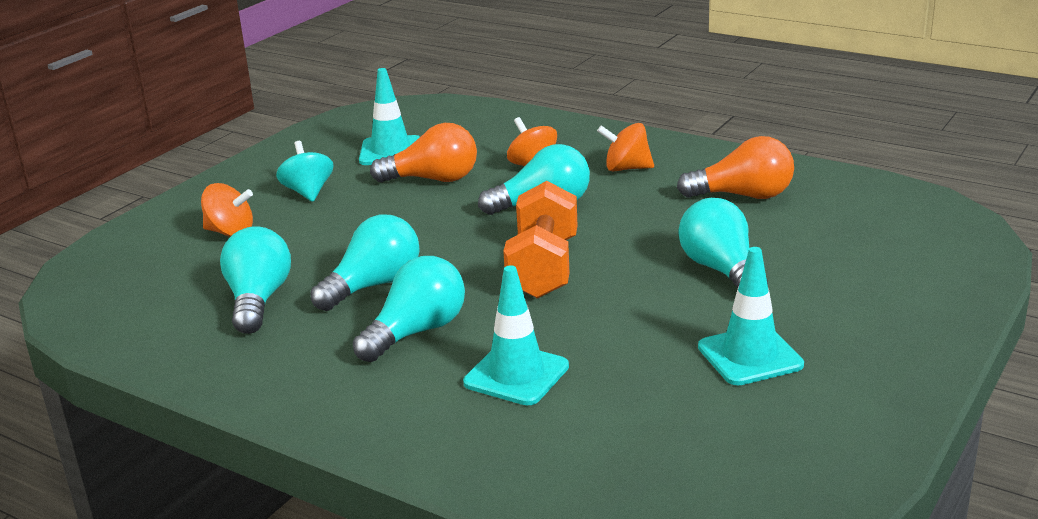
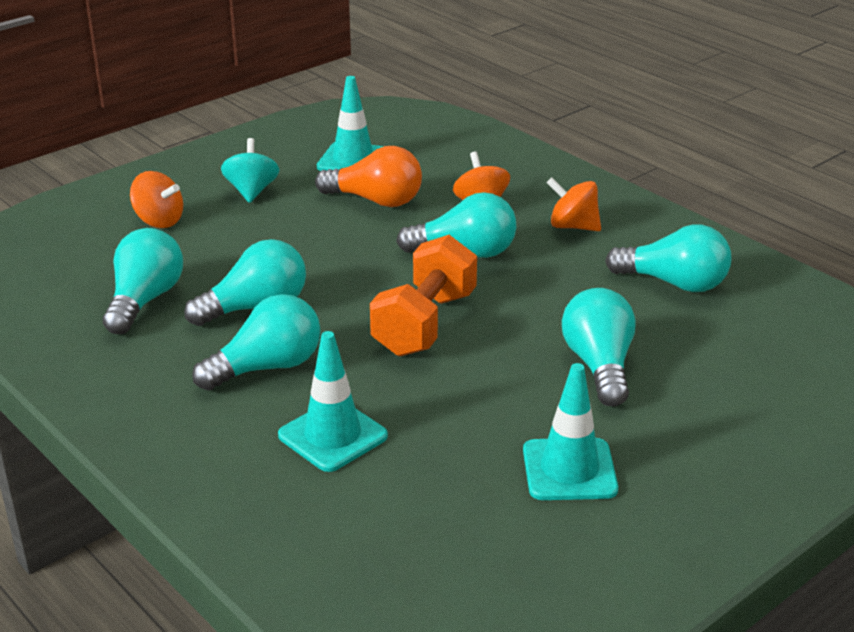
camera: 15 degrees right, 5 degrees up
(743, 196) = (674, 283): orange light bulb -> turquoise light bulb

